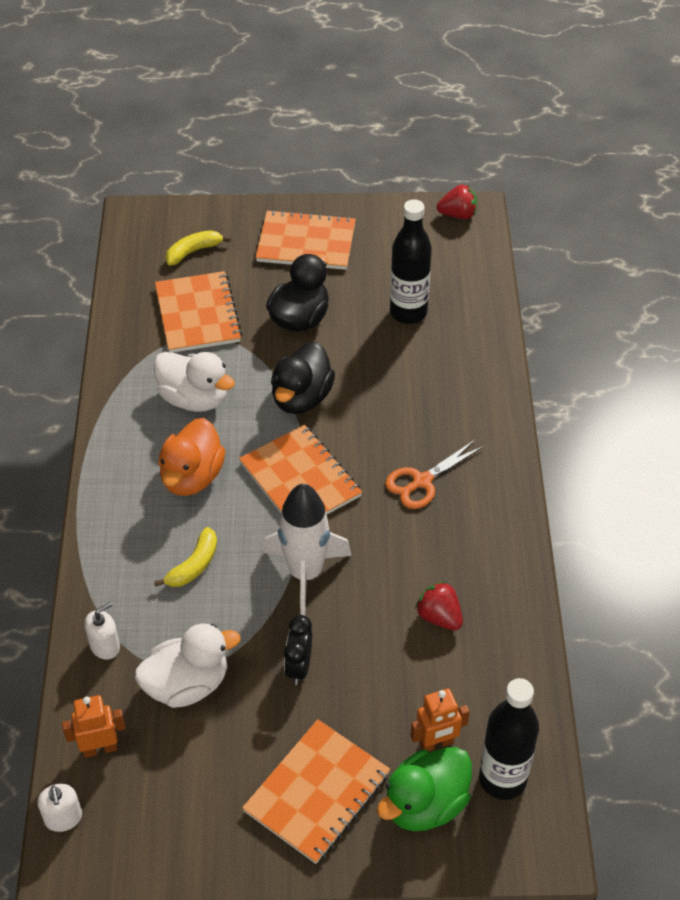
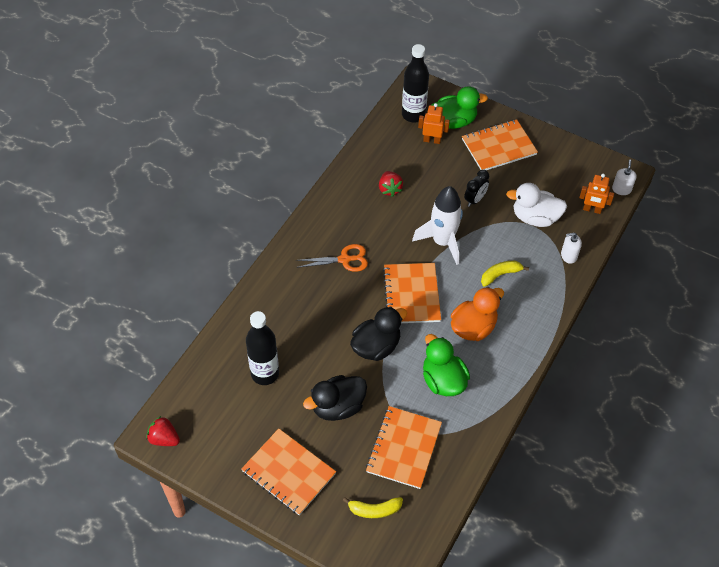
camera: 150 degrees left, 5 degrees up
(194, 399) = (443, 380): white duck -> green duck

